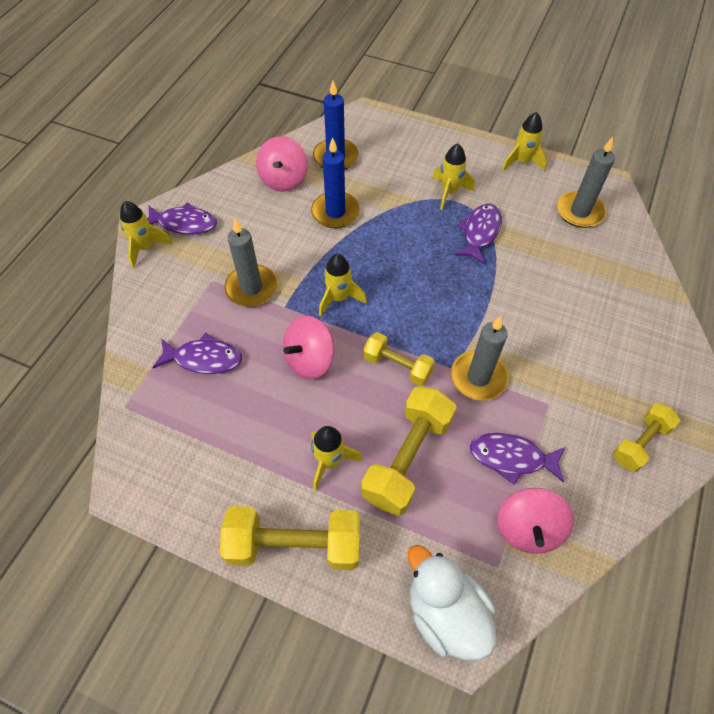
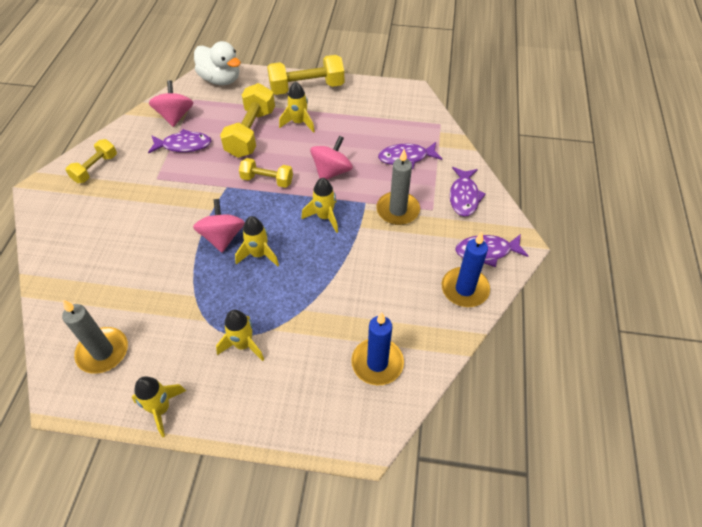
camera: 165 degrees right, 5 degrees down
(145, 247) = (503, 223): yellow rocket -> yellow rocket (259, 254)
(284, 179) = (420, 320): pink spinning top -> pink spinning top (222, 237)
(335, 212) = (354, 294): blue candle -> blue candle (464, 289)
(478, 377) = (206, 184): grey candle -> none
(480, 232) = (209, 304): purple fish -> purple fish (464, 196)

